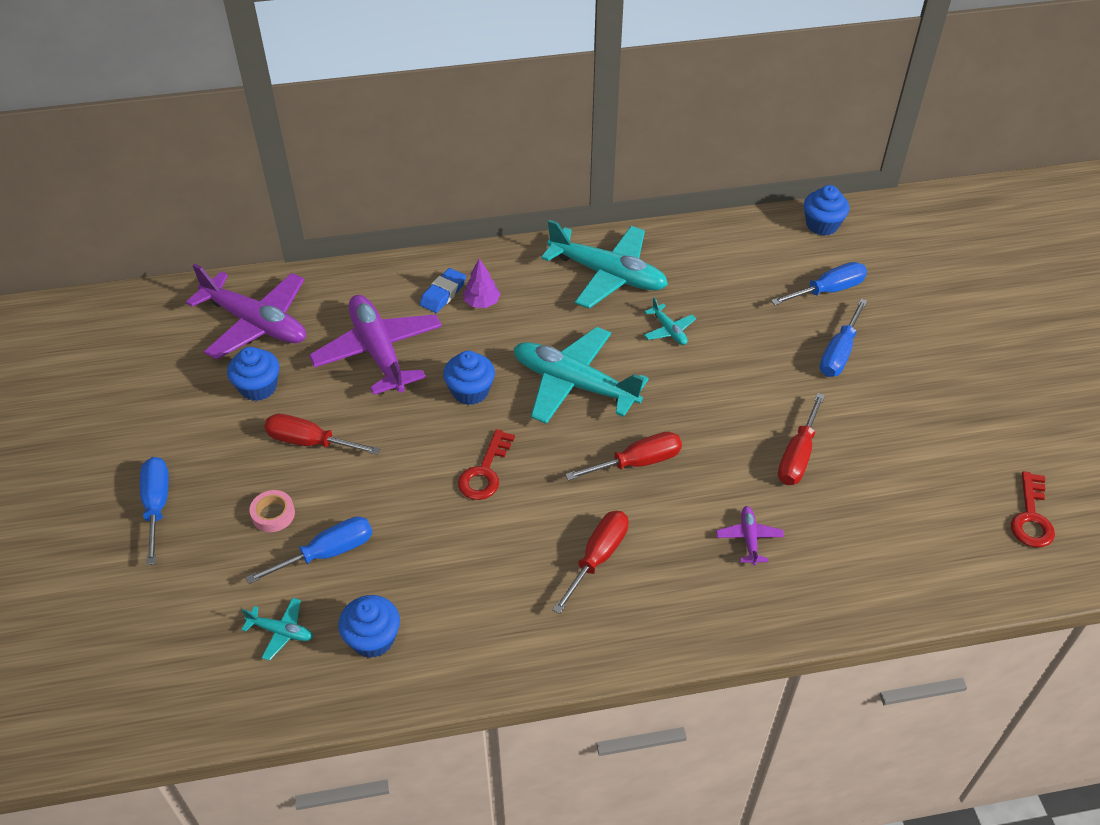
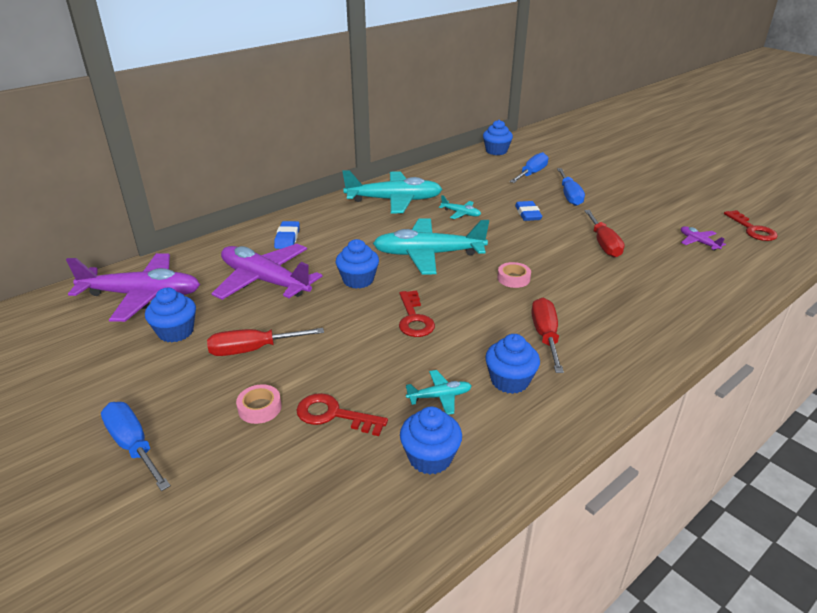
camera: 30 degrees left, 15 degrees down
(281, 632) = (342, 490): turquoise plane -> turquoise plane (440, 396)
(327, 553) = (334, 415): blue screwdriver -> red key
(481, 302) = (321, 235): purple tree -> none
(512, 594) = (510, 381): none -> blue cupcake
(637, 462) = (513, 278): red screwdriver -> pink tape
(749, 538) = (625, 291): purple plane -> purple plane (698, 242)
(751, 365) = (528, 214): none -> blue eraser

